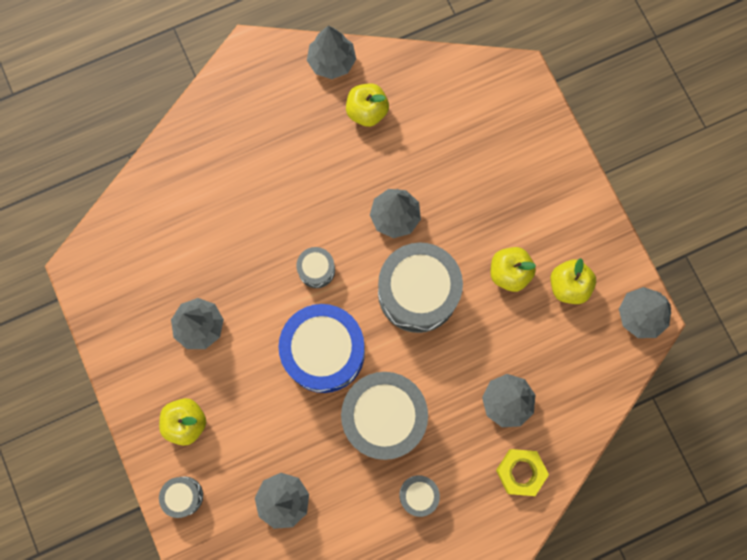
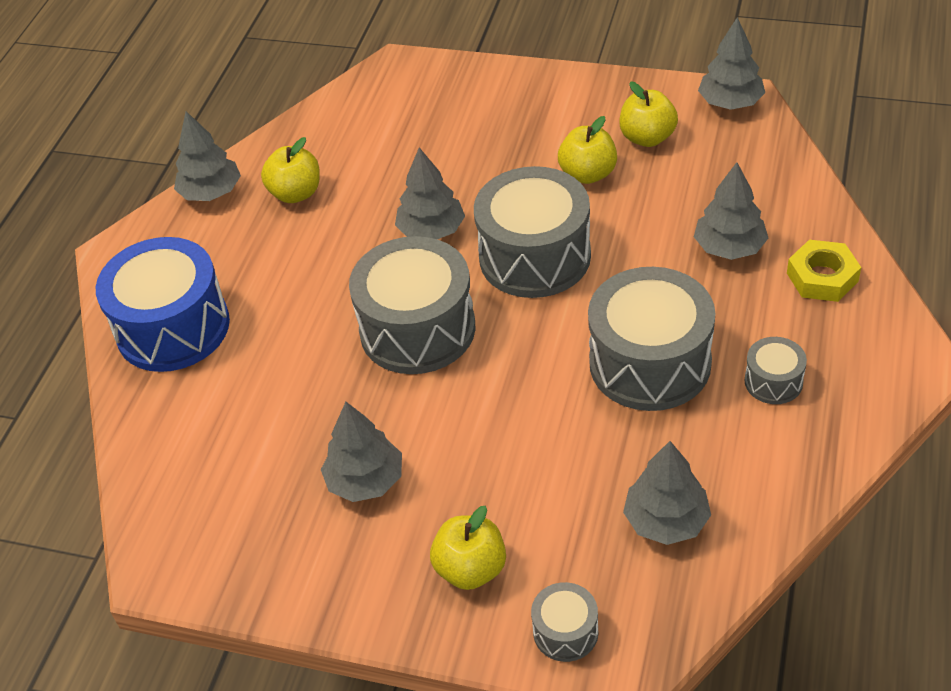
camera: 45 degrees left, 30 degrees down
(316, 270) = (417, 329): grey drum -> grey drum, size x2.16
(324, 352) = (519, 375): blue drum -> blue drum (173, 328)

